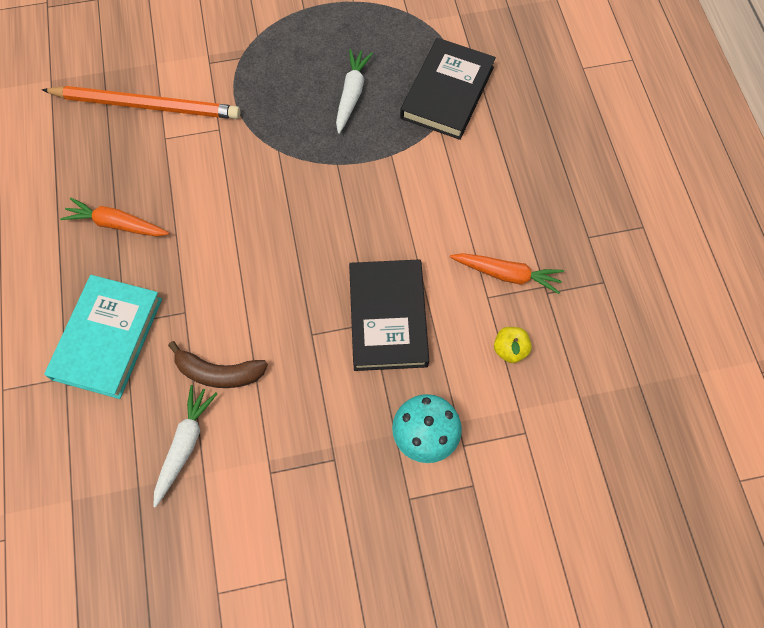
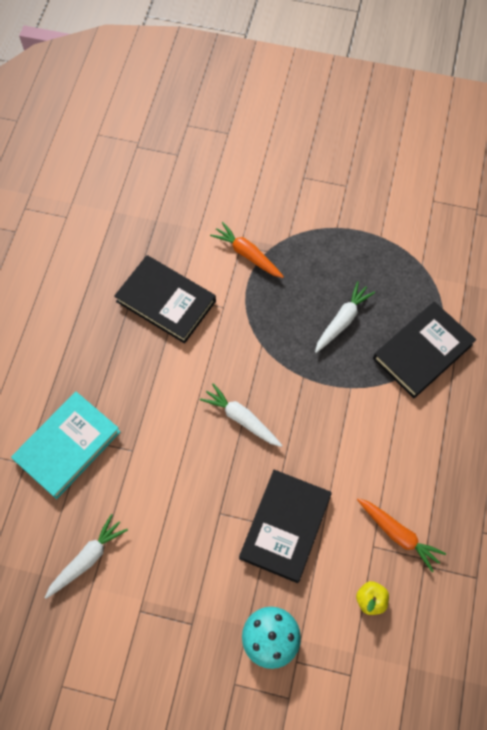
camera: 25 degrees right, 0 degrees up
(117, 224) = (112, 355): orange carrot -> orange carrot (247, 254)
(146, 105) = (176, 263): orange pencil -> none
(152, 147) = (166, 301): none -> black book
(219, 373) = (136, 512): brown banana -> none
(290, 231) = (241, 418): none -> white carrot

